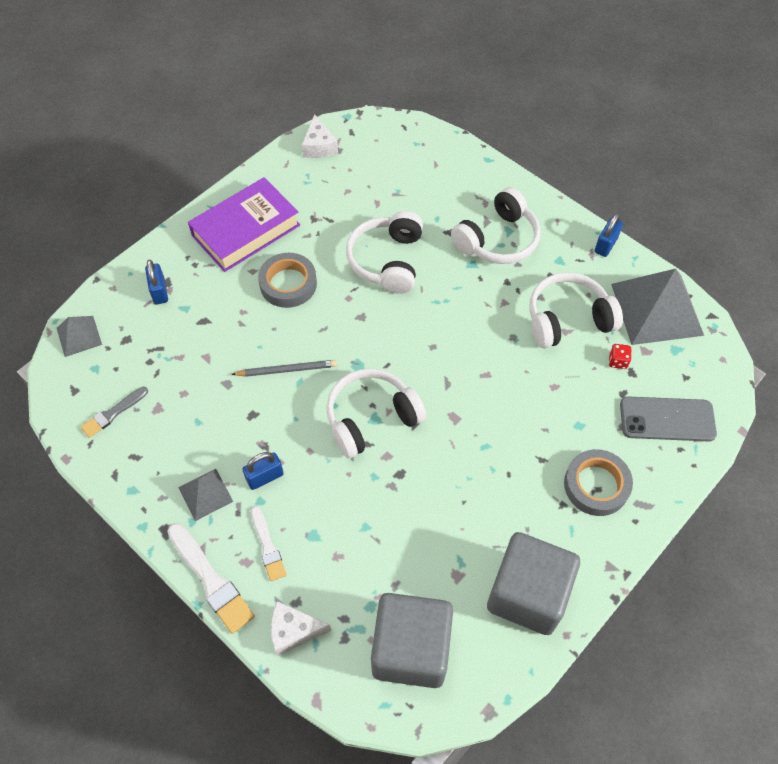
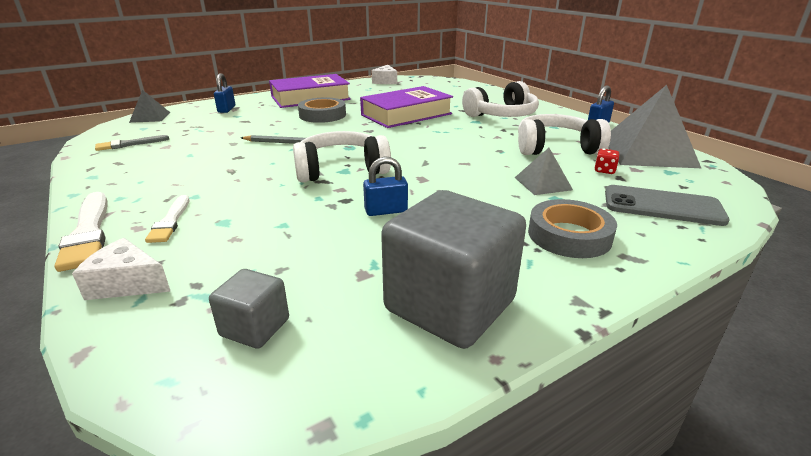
camera: 15 degrees right, 30 degrees down
(205, 494) = (150, 186): grey pyramid -> grey pyramid (543, 183)
(265, 477) = (214, 185): blue padlock -> blue padlock (386, 211)
(387, 260) = (406, 114): white headphones -> purple book
(411, 649) = (255, 327): grey cube -> grey cube, size x0.49

